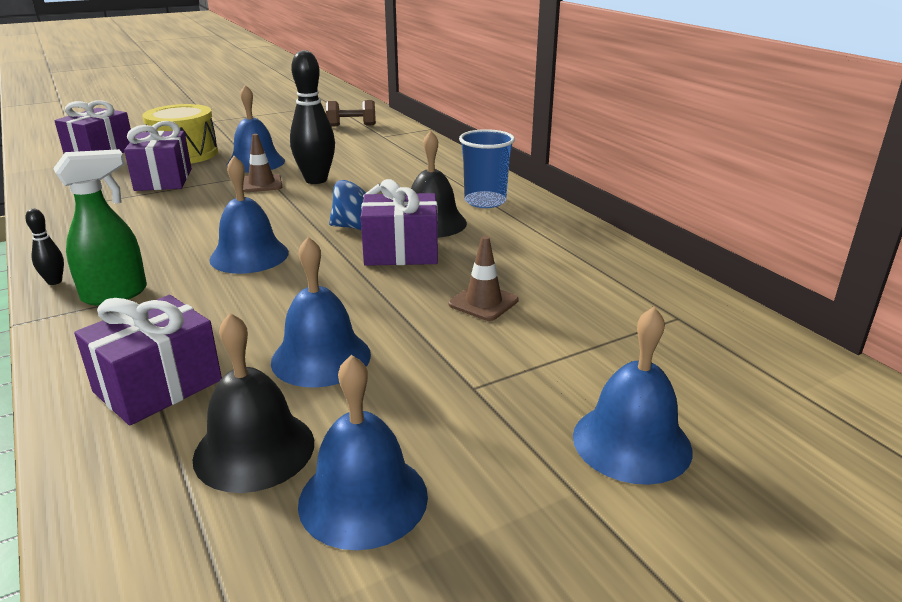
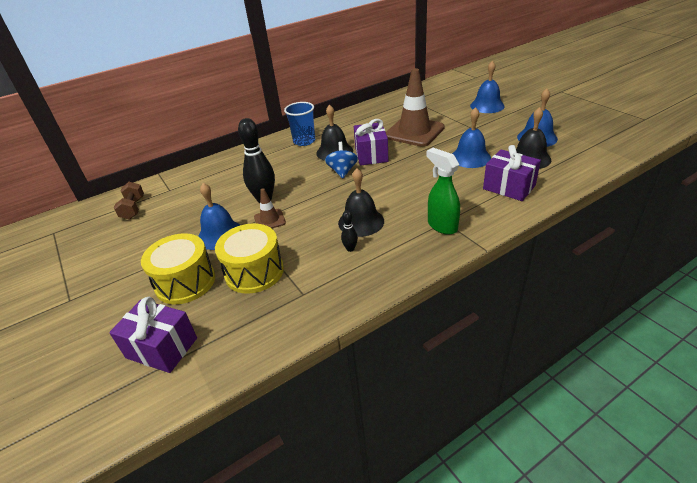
camera: 90 degrees left, 10 degrees up
(54, 281) = (435, 255): black bowling pin -> black bowling pin (350, 249)
(163, 180) = (254, 272): purple gift -> yellow drum
(197, 235) = (361, 222): none -> black bell
(249, 255) = (384, 196): blue bell -> none
(483, 302) = (414, 132): brown traffic cone -> brown traffic cone, size x2.14

